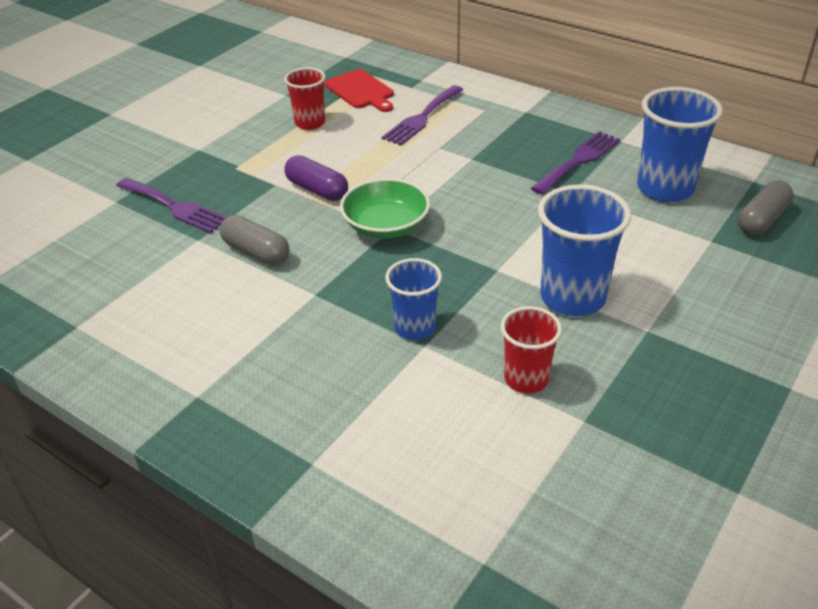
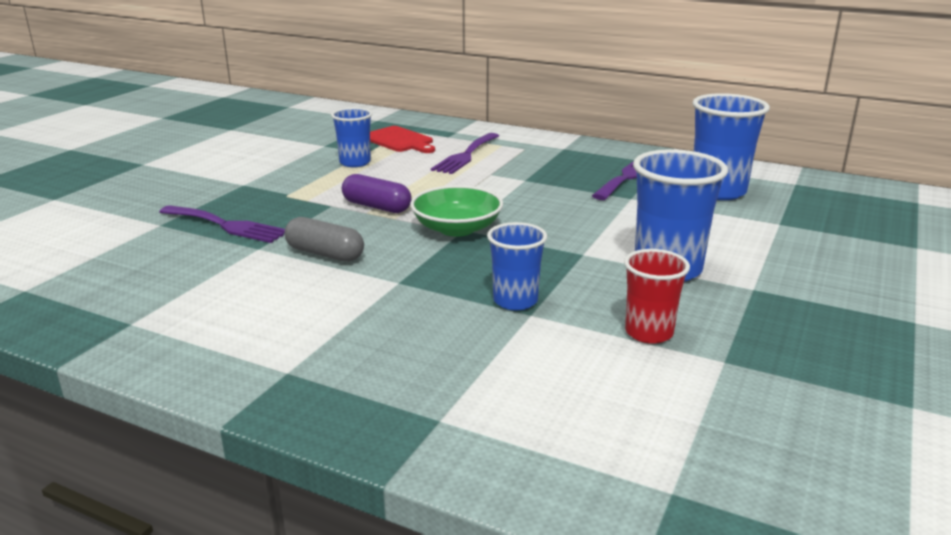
camera: 10 degrees left, 15 degrees down
(310, 123) = (355, 162): red cup -> blue cup
(762, 219) = (818, 207): grey capsule -> none

